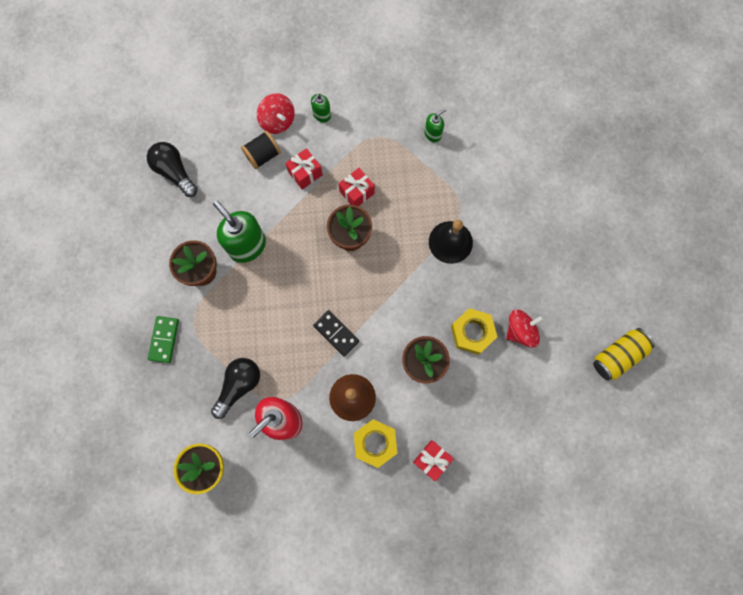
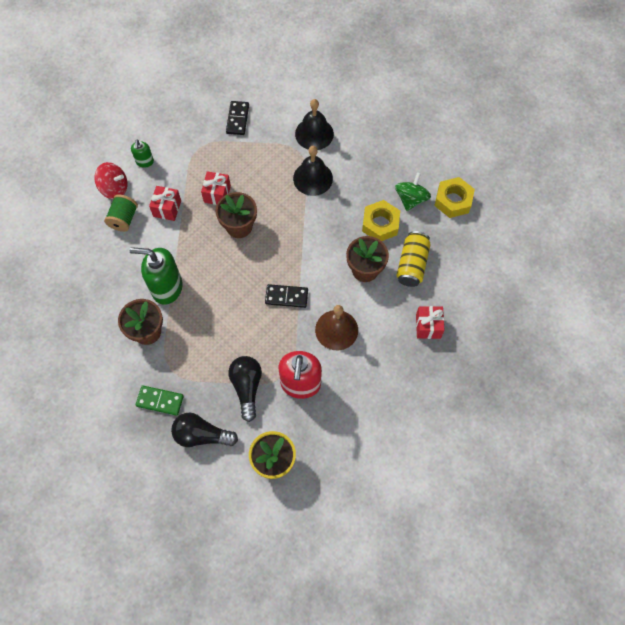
camera: 40 degrees left, 10 degrees down
(164, 339) = (160, 401): green domino -> green domino turned 45 degrees counterclockwise
(174, 172) = (63, 279): black light bulb -> black light bulb (201, 435)
(263, 155) = (124, 219): black spool -> green spool
(375, 443) = (380, 347): yellow nut -> yellow nut (453, 201)
(433, 134) = (237, 119): green soap dispenser -> black domino
(488, 200) = (314, 134): none -> black bell
(520, 331) = (411, 199): red spinning top -> green spinning top
(618, 356) = (486, 167): yellow can -> yellow can (412, 264)

